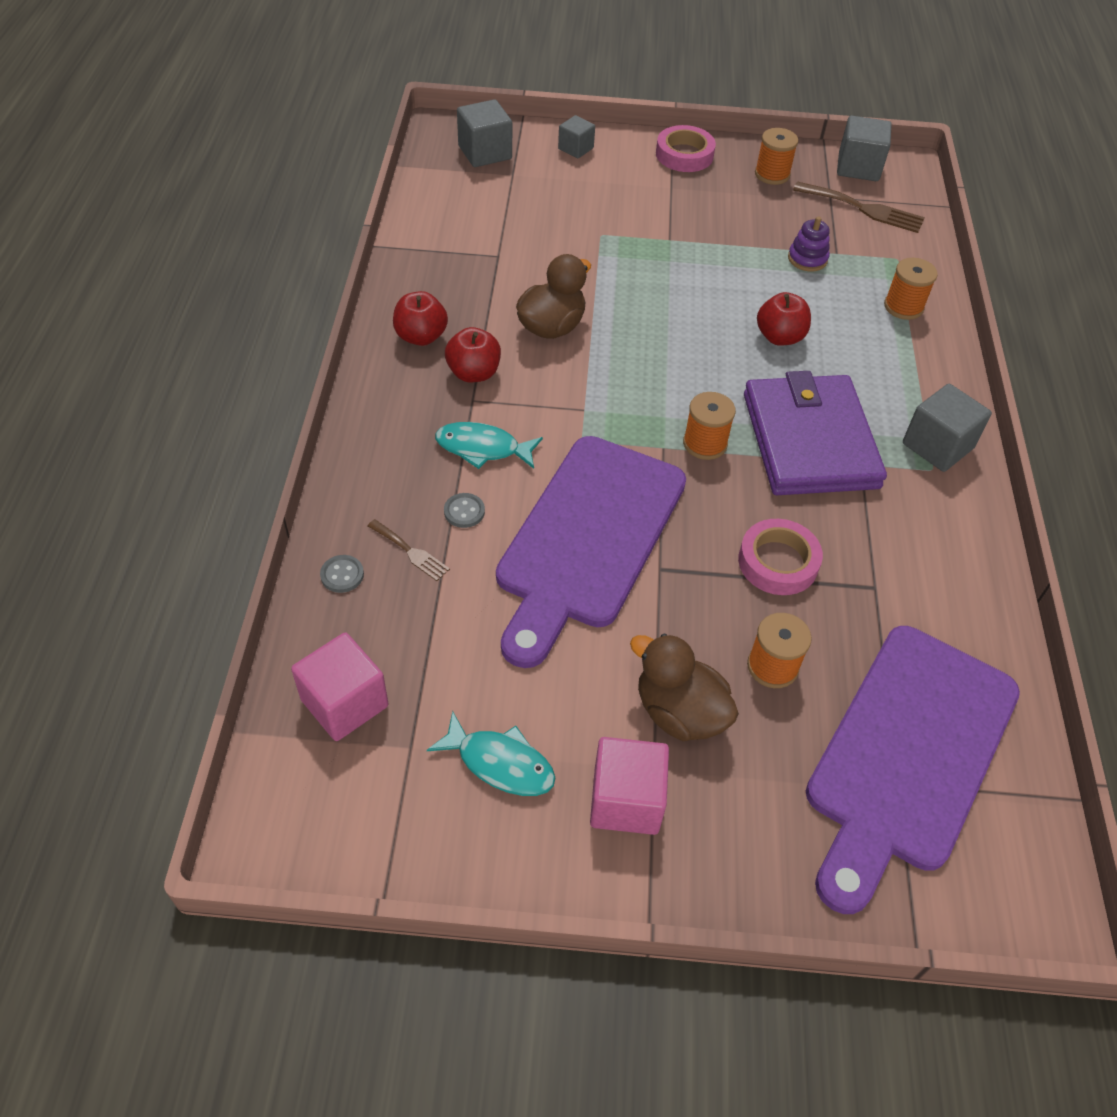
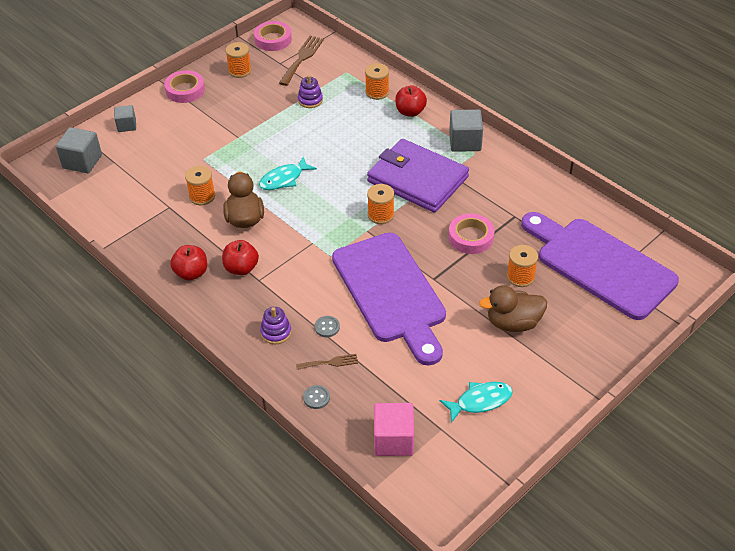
camera: 45 degrees left, 5 degrees down
(407, 468) = (276, 332): none -> purple stacking toy
(482, 448) = (295, 296): turquoise fish -> turquoise fish (284, 179)
(544, 270) = (202, 196): none -> orange spool
(626, 800) = (538, 369): pink cube -> none
(779, 337) = (347, 145): red apple -> red apple (410, 112)
(858, 167) = (273, 39): grey cube -> pink tape
(864, 209) = (302, 58): brown fork -> brown fork turned 45 degrees counterclockwise
(908, 754) = (600, 265): purple cutting board -> purple cutting board turned 150 degrees clockwise

